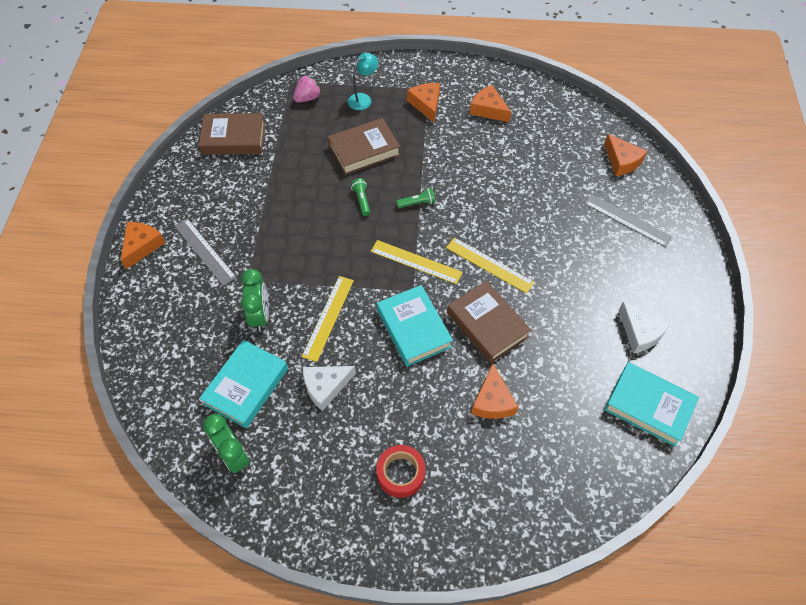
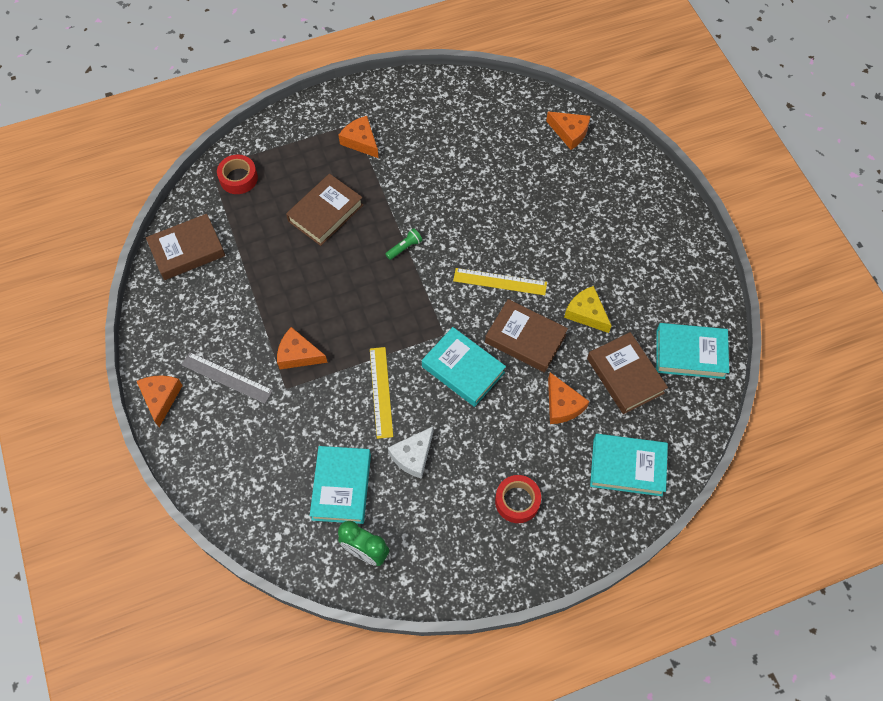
camera: 25 degrees left, 5 degrees up
(260, 315) = (317, 417): green clock -> none
(307, 98) = (238, 178): pink strawberry -> red tape
(361, 200) = (350, 265): green flashlight -> none
(363, 99) = (295, 158): turquoise lamp -> none
(416, 262) = (433, 306): yellow ruler -> none
(488, 109) = (423, 124): orange cheese -> orange cheese (298, 354)
(528, 490) = (627, 467): none -> turquoise book
(559, 325) = (586, 313): none -> yellow cheese
(569, 399) = (625, 376): none -> brown book
(627, 220) = (600, 190): grey ruler -> none
(639, 333) = (656, 292): white cheese -> none

